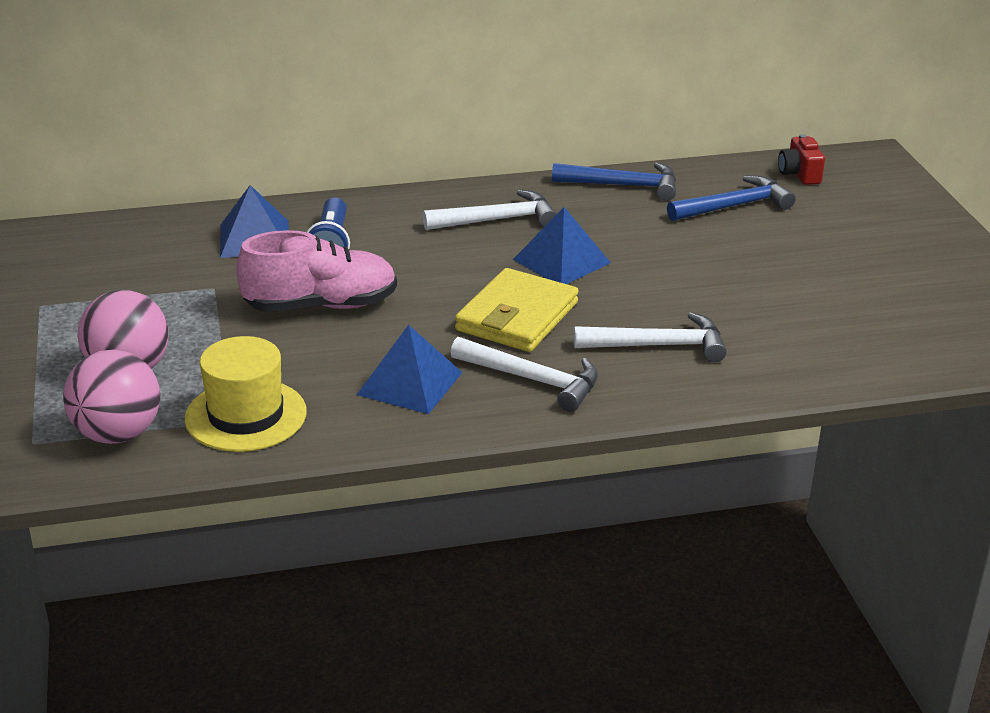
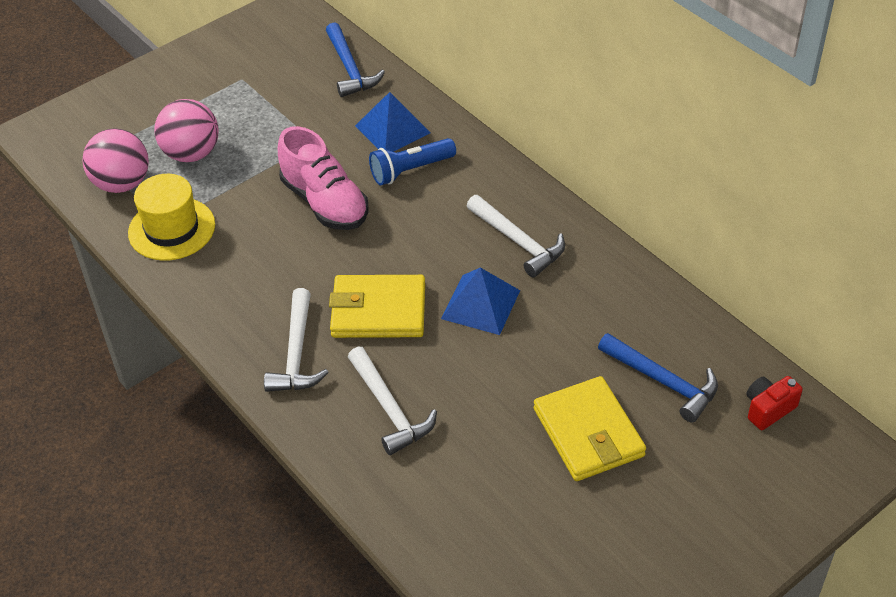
camera: 65 degrees right, 15 degrees up
(409, 383) = (254, 290): blue pyramid -> none
(623, 186) = (640, 295): blue hammer -> blue hammer (350, 69)
(767, 255) = (588, 432): none -> yellow wallet

